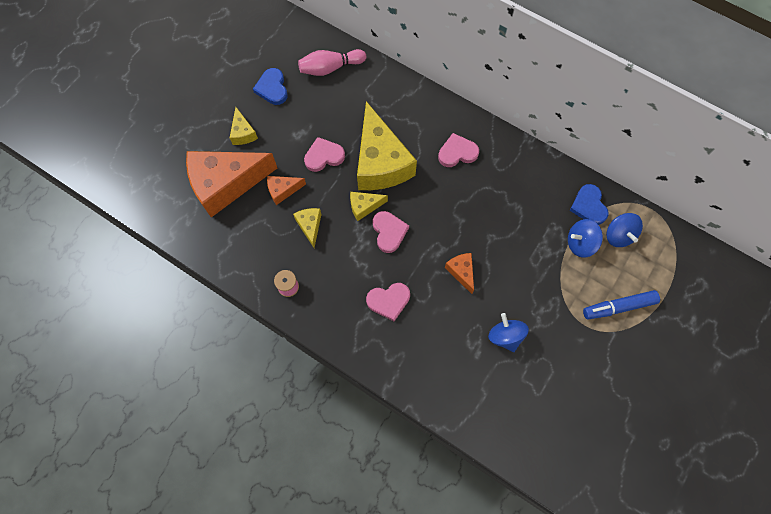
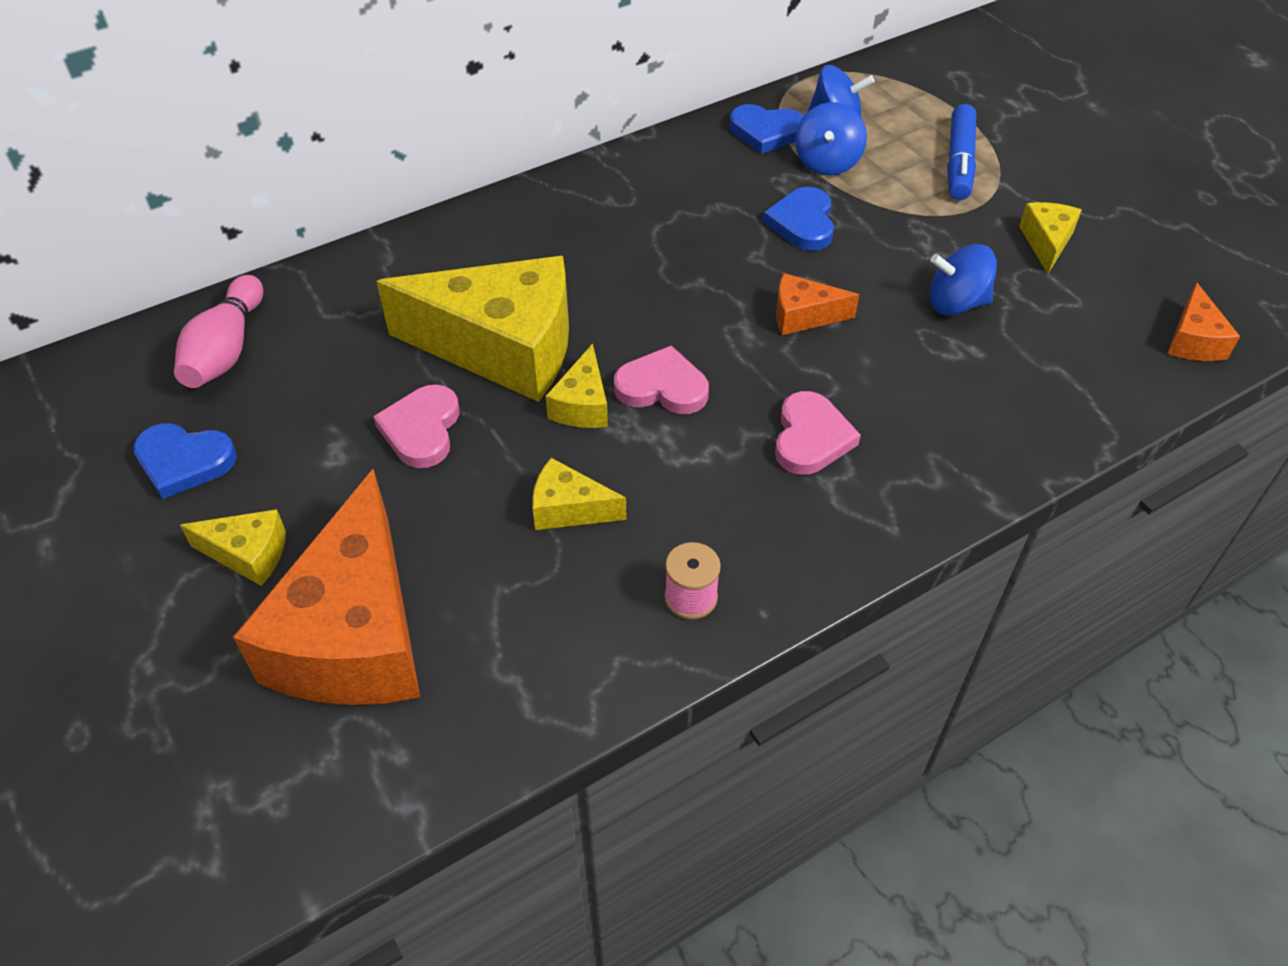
camera: 65 degrees left, 20 degrees down
(283, 190) = (451, 528): orange cheese -> orange cheese (1193, 340)
(457, 152) = (561, 240): pink heart -> none
(526, 248) = (802, 223): none -> blue heart
(575, 367) = (1046, 243): none -> yellow cheese

